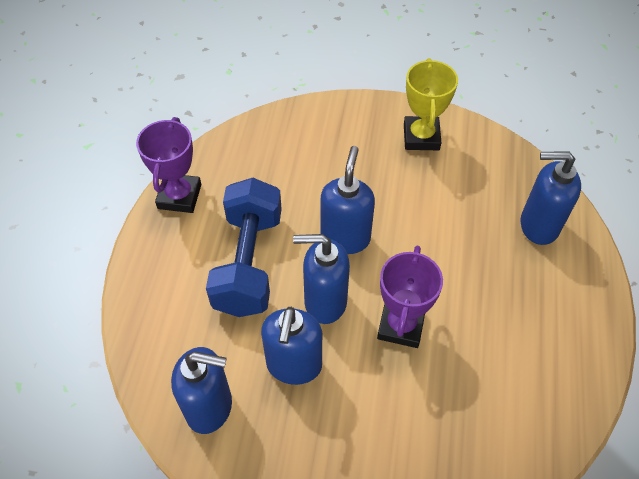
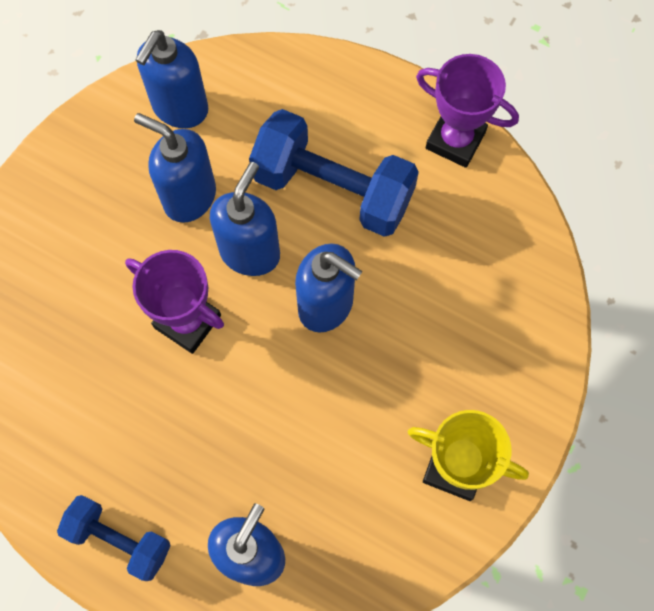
camera: 110 degrees right, 15 degrees up
(580, 309) = (119, 540): none -> blue dumbbell

